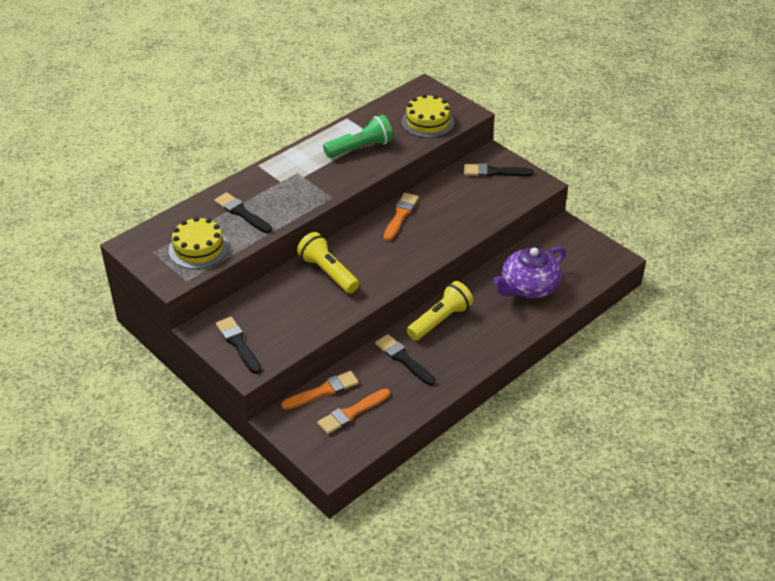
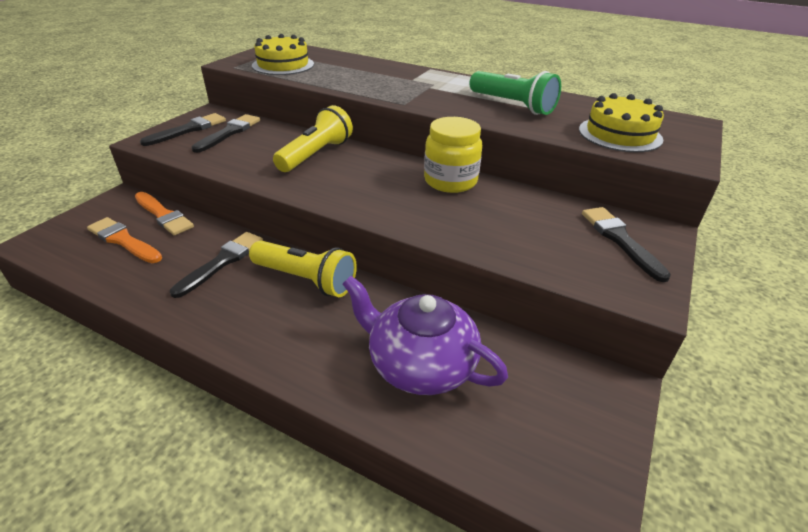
camera: 70 degrees right, 5 degrees down
(242, 213) = (347, 72): black brush -> black brush (229, 133)
(400, 215) = (450, 181): orange brush -> yellow jar

